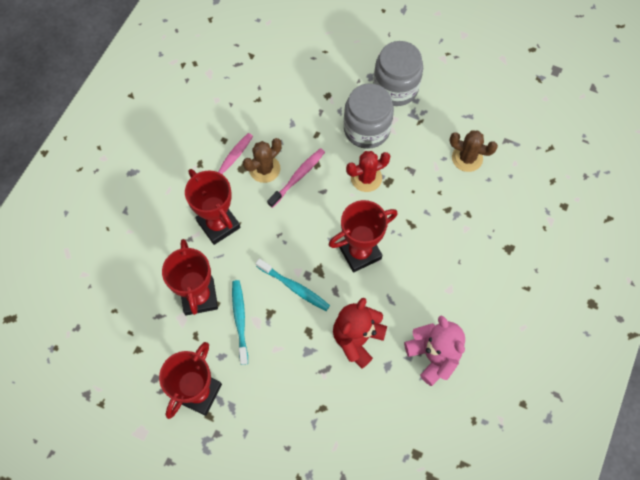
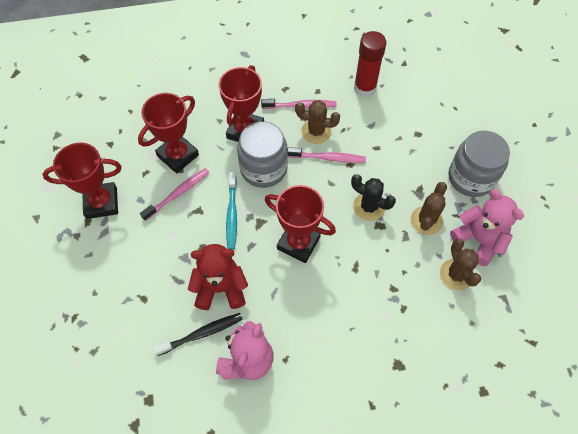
camera: 55 degrees right, 5 degrees down
(240, 320) = (178, 194): turquoise toothbrush -> pink toothbrush
(251, 102) = (365, 88): none -> red glue stick
(366, 129) = (413, 180): grey jar -> grey jar (263, 168)
(366, 178) = (369, 207): red cactus -> black cactus
(387, 378) = (201, 333): none -> black toothbrush
(408, 146) = (426, 220): none -> brown cactus
(450, 122) = (478, 240): none -> pink teddy bear

